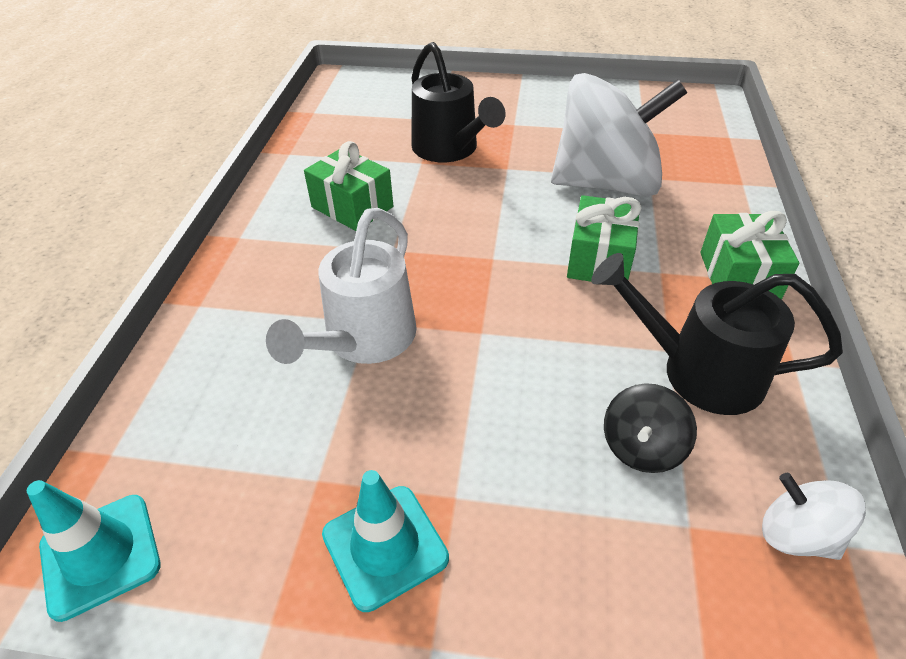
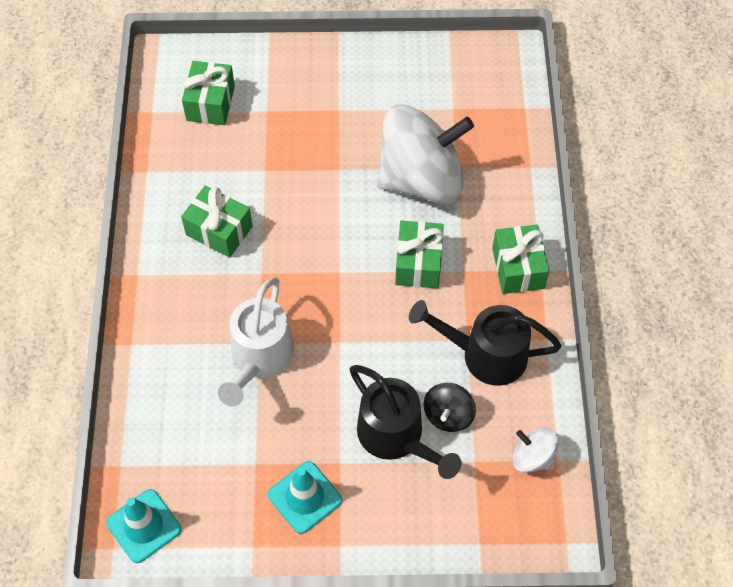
camera: 10 degrees left, 15 degrees up
(376, 110) = (210, 103): none -> green gift
(450, 149) = (287, 151): black watering can -> black watering can (396, 437)

